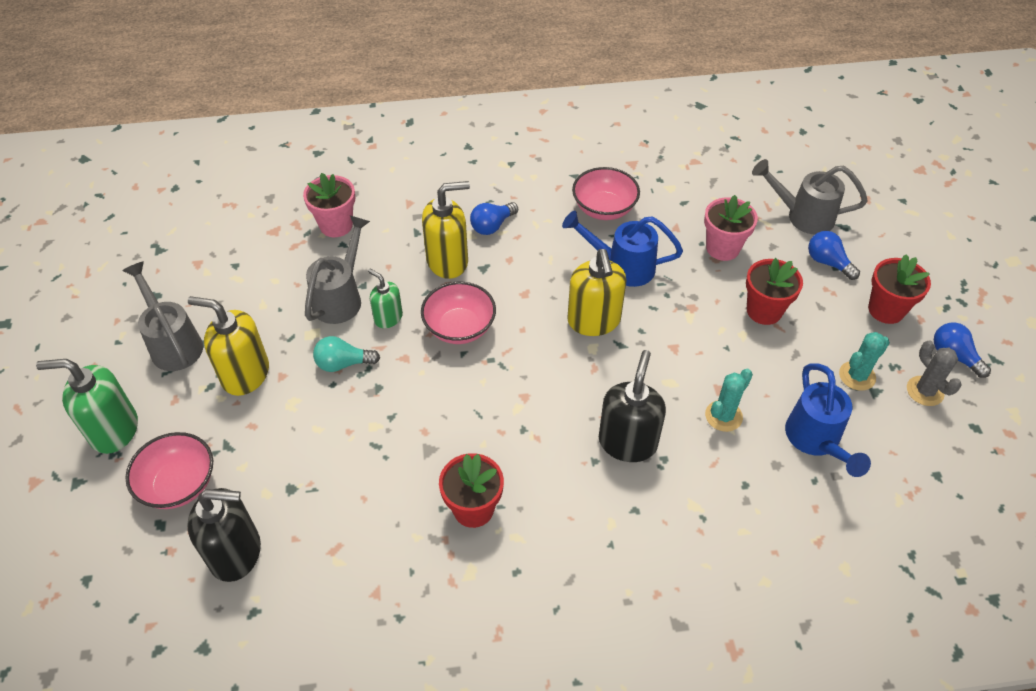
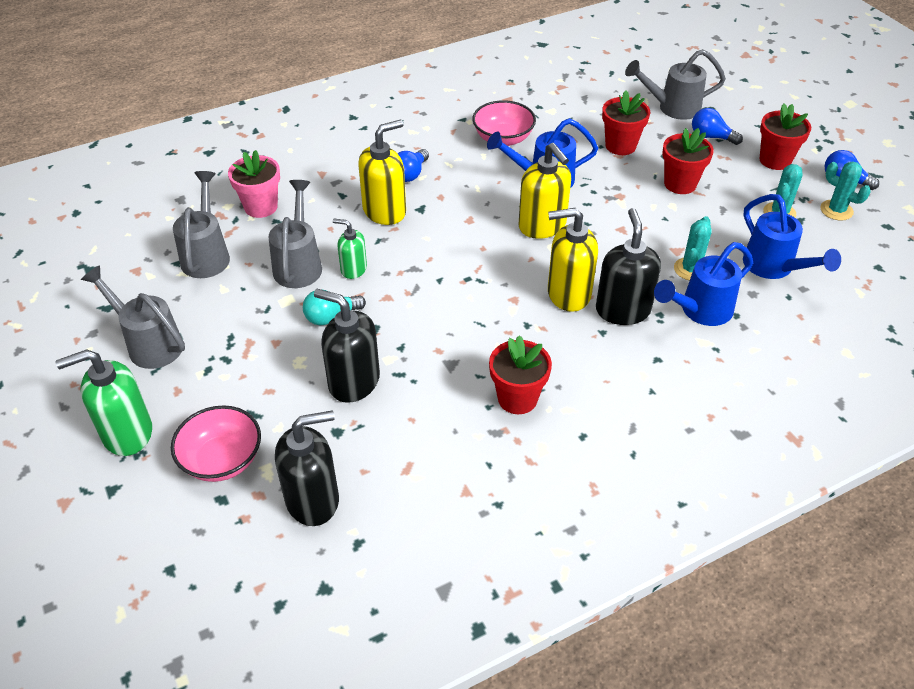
camera: 20 degrees left, 5 degrees down
(245, 374) = (238, 350): yellow soap dispenser -> yellow soap dispenser (568, 294)
(265, 263) = (207, 254): none -> grey watering can
(330, 440) = (353, 382): none -> black soap dispenser
(459, 327) = (425, 260): pink bowl -> none
(707, 468) = (699, 311): none -> blue watering can
(722, 248) = (620, 146): pink flower pot -> red flower pot
(925, 391) = (836, 210): grey cactus -> turquoise cactus

